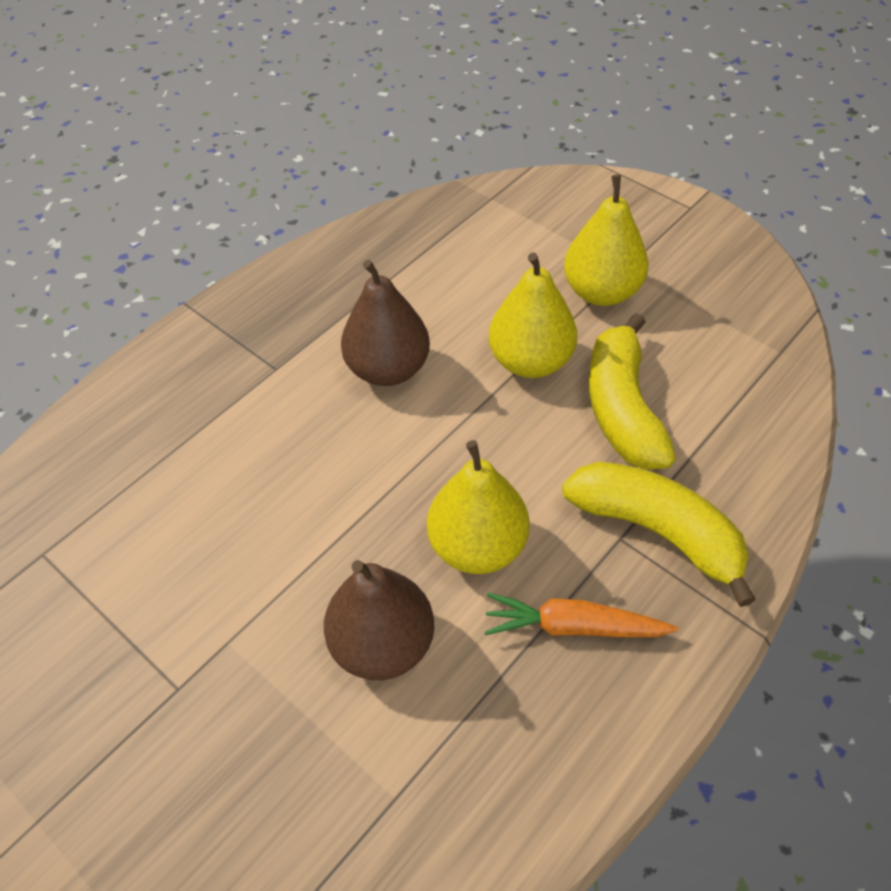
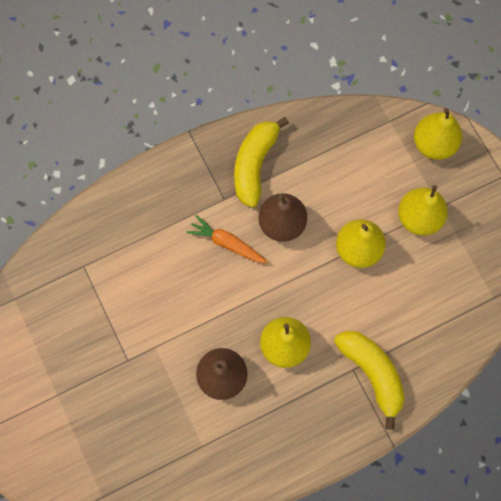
camera: 20 degrees right, 20 degrees up
(570, 203) = (433, 144): none -> yellow pear
(573, 626) = (310, 404): orange carrot -> orange carrot (227, 243)
(622, 408) = (391, 298): yellow banana -> yellow banana (254, 165)

